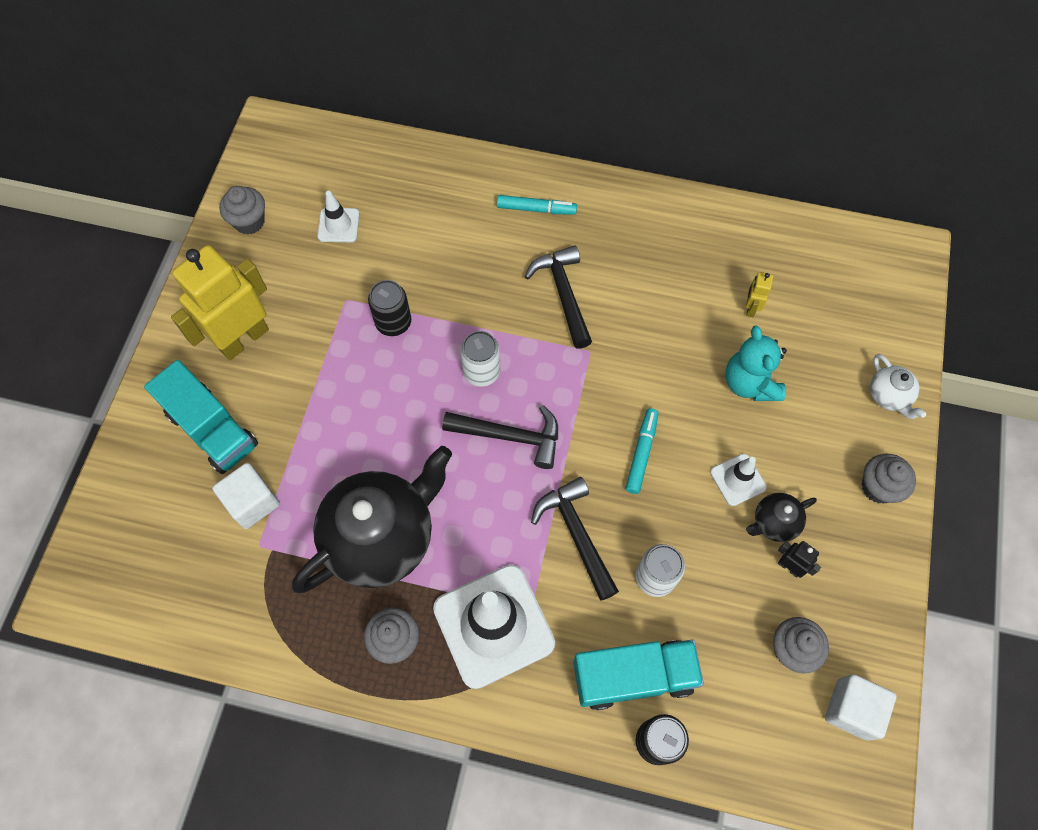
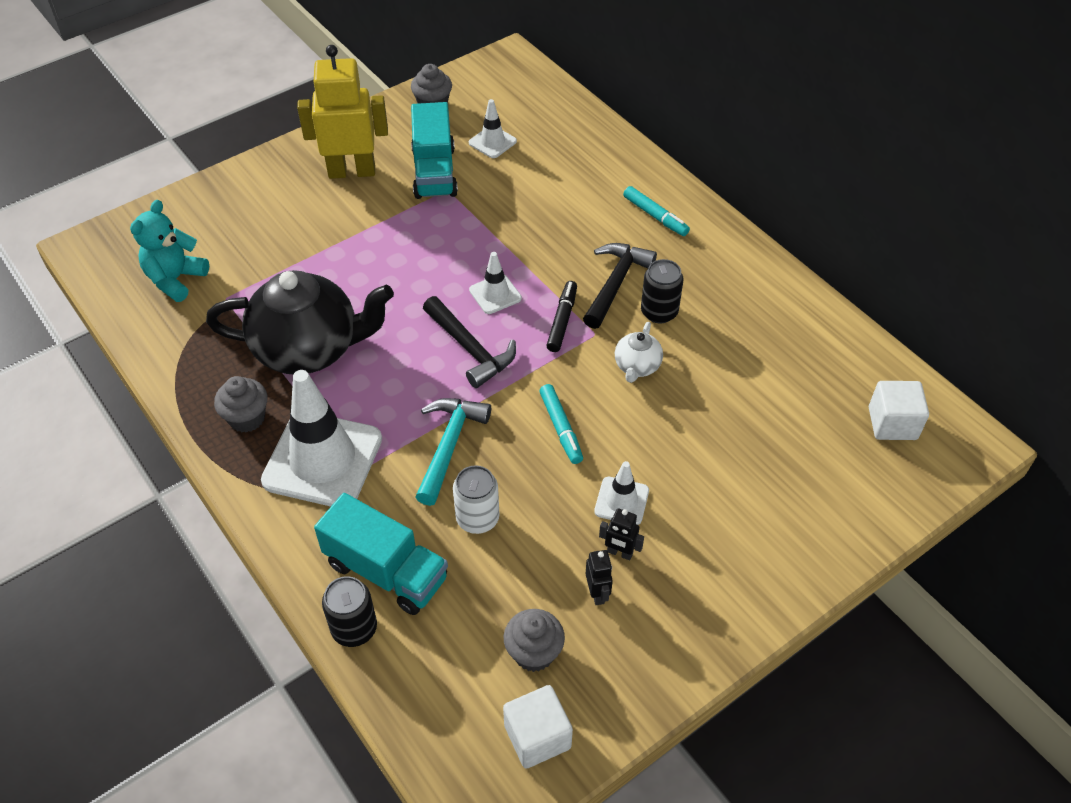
camera: 40 degrees right, 15 degrees down
(212, 429) = (273, 211): turquoise truck -> turquoise truck (434, 172)
(252, 502) = (250, 270): white cube -> white cube (892, 423)
(393, 322) = (465, 224): black can -> black can (659, 312)
(481, 372) = (495, 294): white can -> white traffic cone
(555, 357) = (562, 320): none -> black marker
(576, 534) = (449, 445): black hammer -> turquoise hammer
(641, 453) = (561, 428): turquoise marker -> turquoise marker turned 105 degrees clockwise
(749, 383) = (708, 441): turquoise teddy bear -> turquoise teddy bear (175, 279)
(750, 308) = (768, 390): yellow robot -> none
(774, 522) = (619, 553): black teapot -> black robot
(878, 487) = (744, 595): grey cupcake -> none
(888, 396) = (830, 535): white teapot -> white teapot (637, 366)

